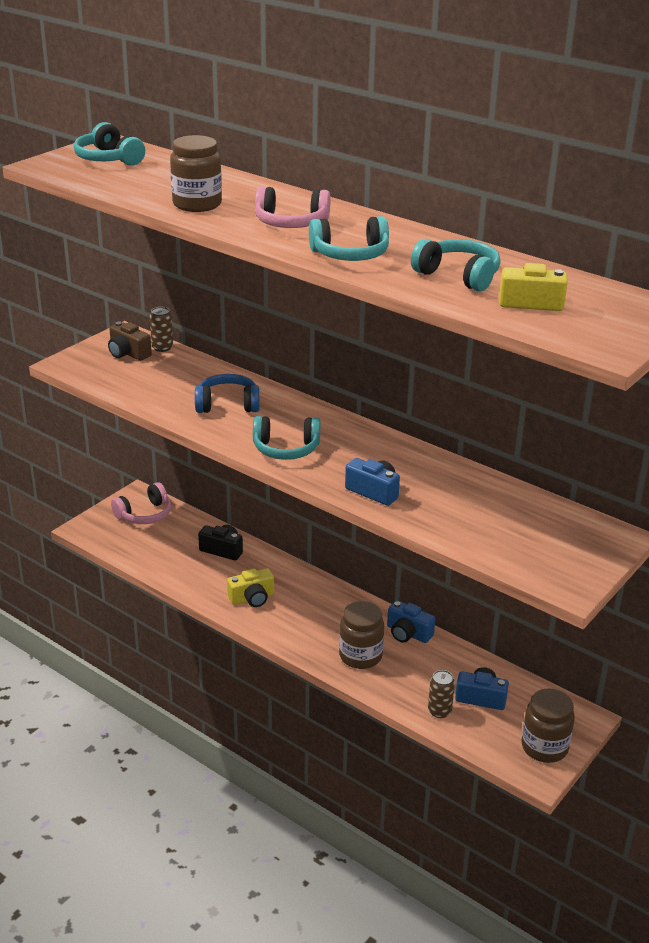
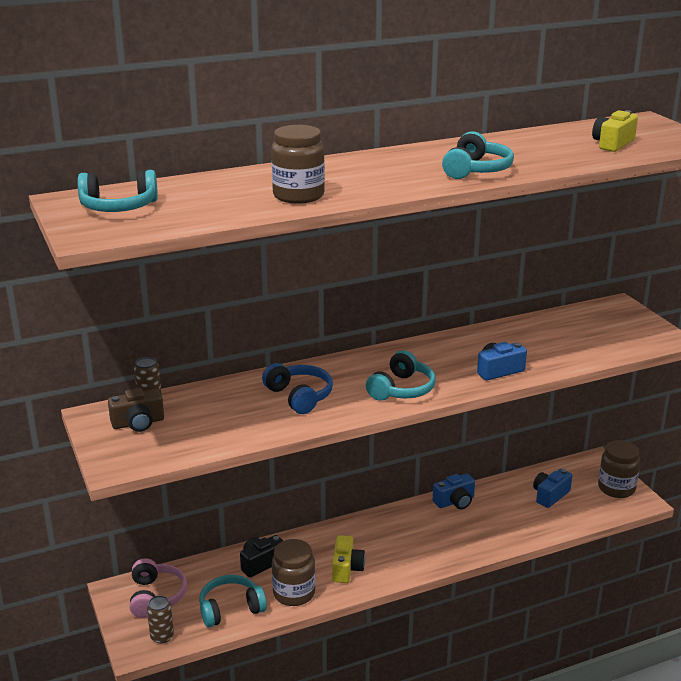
camera: 60 degrees left, 5 degrees down
(227, 405) = (299, 396): blue headphones -> blue headphones turned 120 degrees clockwise
(291, 223) = (386, 174): pink headphones -> none
(360, 656) = (466, 535): brown jar -> brown jar (294, 593)
(439, 711) = (553, 520): brown can -> brown can (162, 636)
(458, 276) = (549, 151): turquoise headphones -> turquoise headphones (230, 609)

